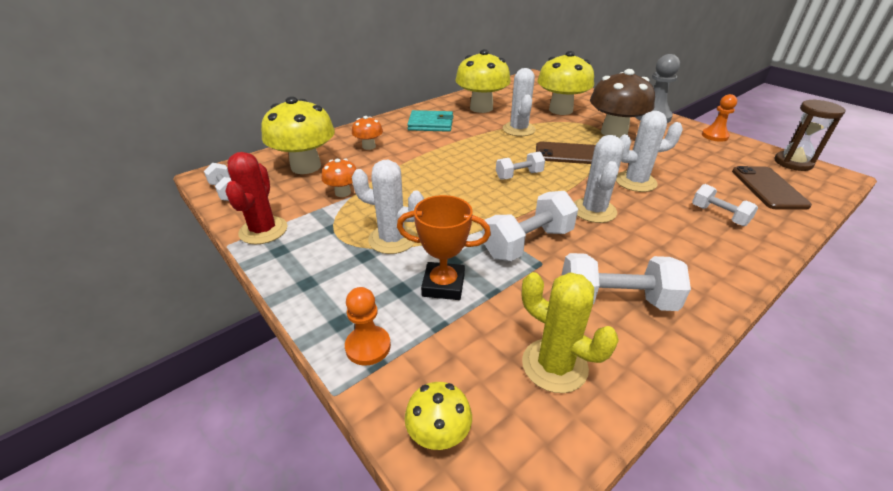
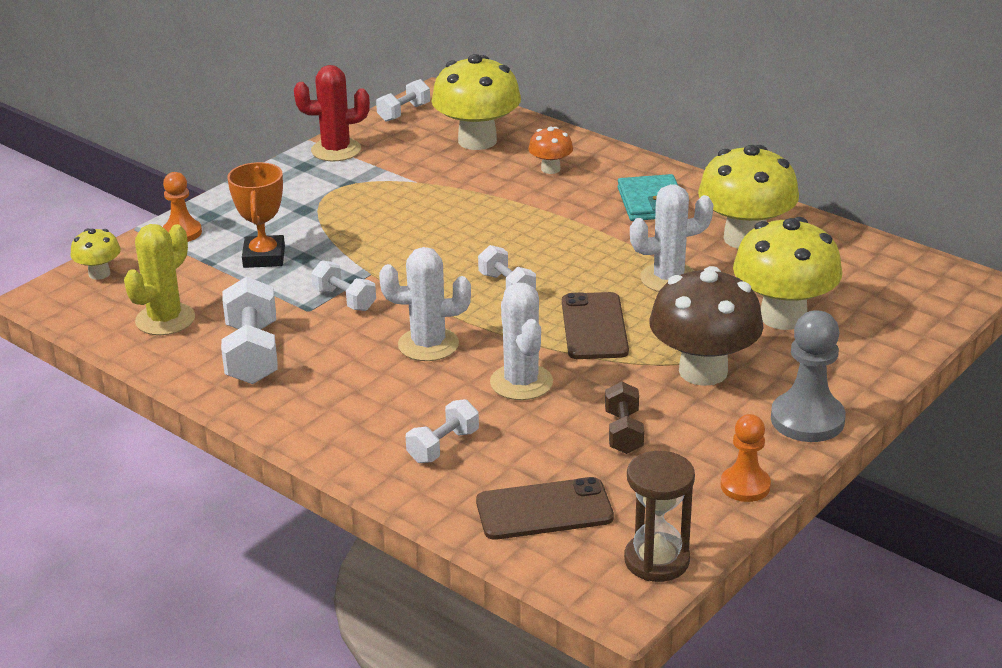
camera: 80 degrees right, 5 degrees down
(343, 193) = (422, 175): orange mushroom -> none
(392, 239) = (335, 219): white cactus -> none
(527, 243) = (344, 300): white dumbbell -> white dumbbell, size x0.61
(679, 158) = (623, 432): none -> brown dumbbell

